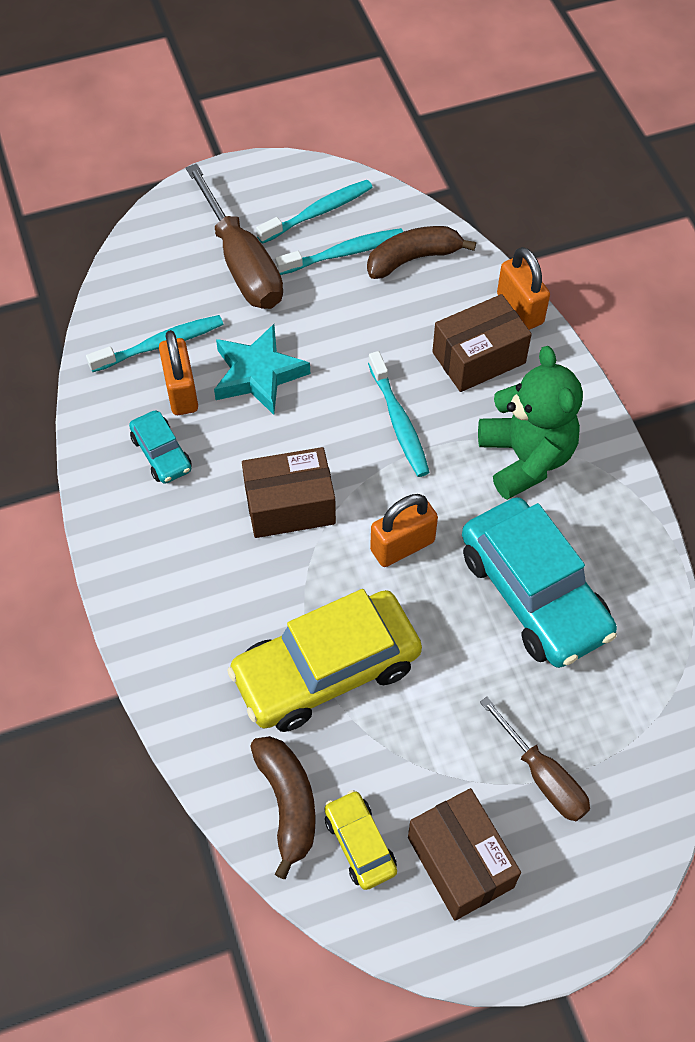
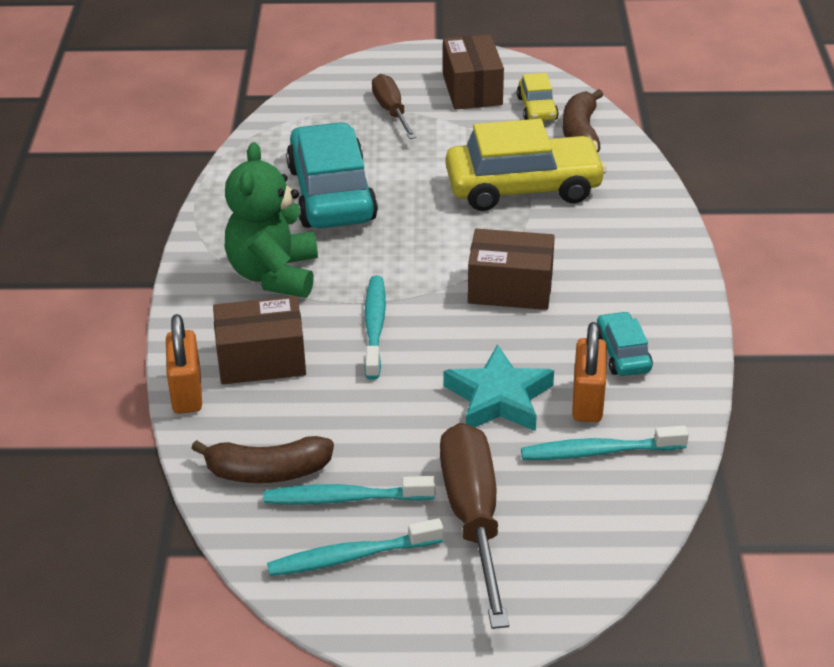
camera: 160 degrees left, 20 degrees down
(402, 546) = (422, 242): orange padlock -> none

